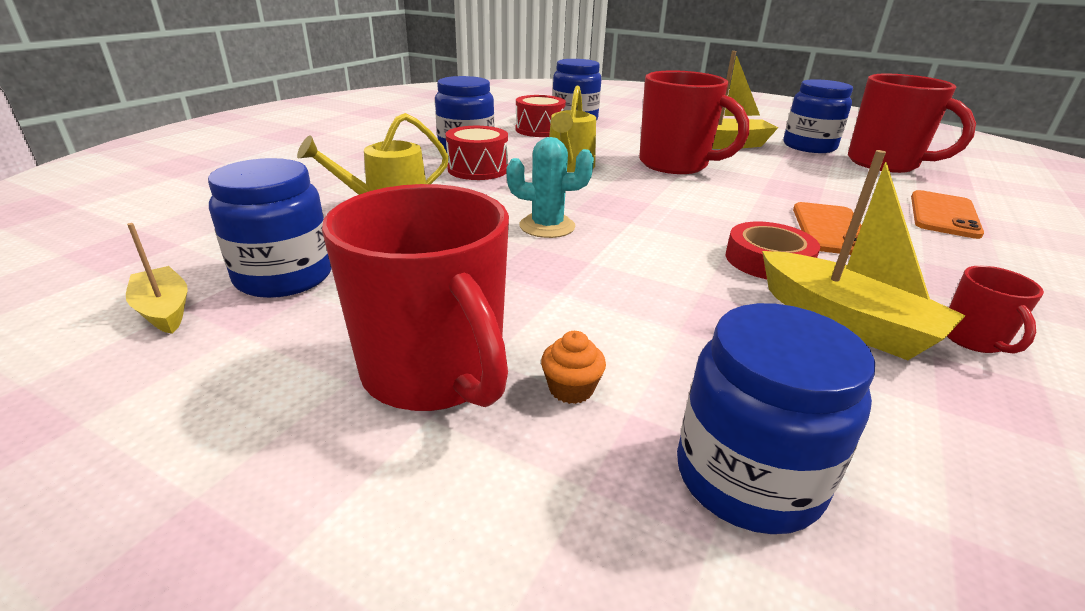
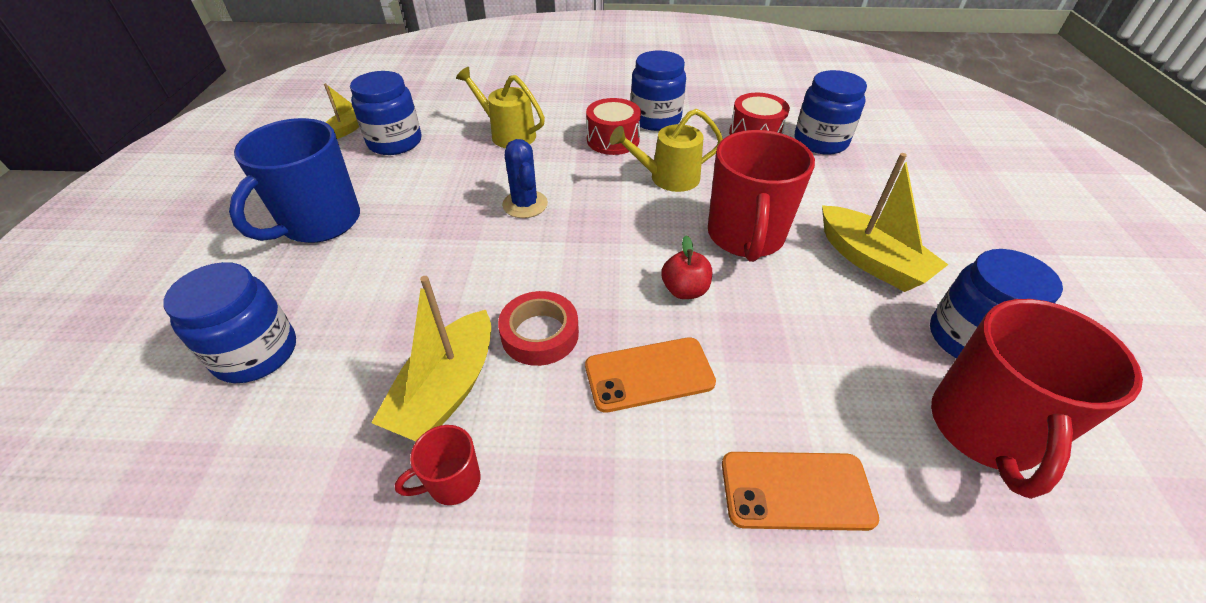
camera: 65 degrees right, 15 degrees up
(435, 373) = (320, 223): red mug -> blue mug
(547, 226) = (525, 204): turquoise cactus -> blue cactus
(571, 389) = (318, 272): orange cupcake -> none
(731, 196) = (684, 290): none -> red apple

